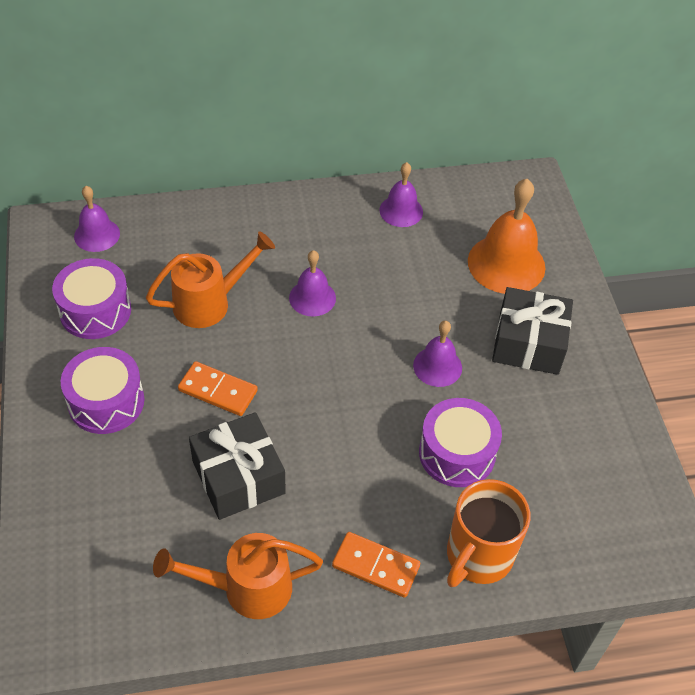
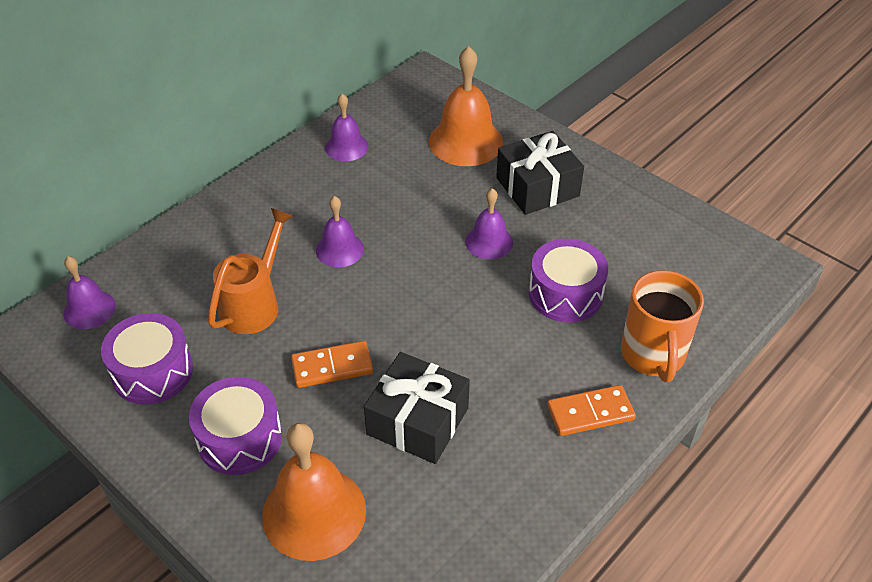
camera: 35 degrees left, 5 degrees down
(104, 493) = (314, 512): none -> orange bell
(247, 588) = (511, 499): orange watering can -> none

